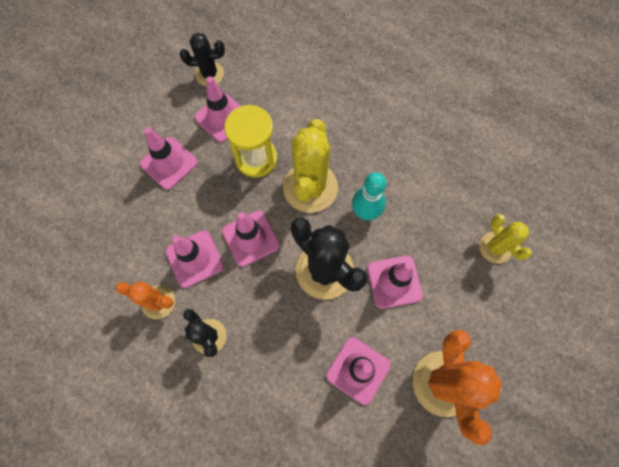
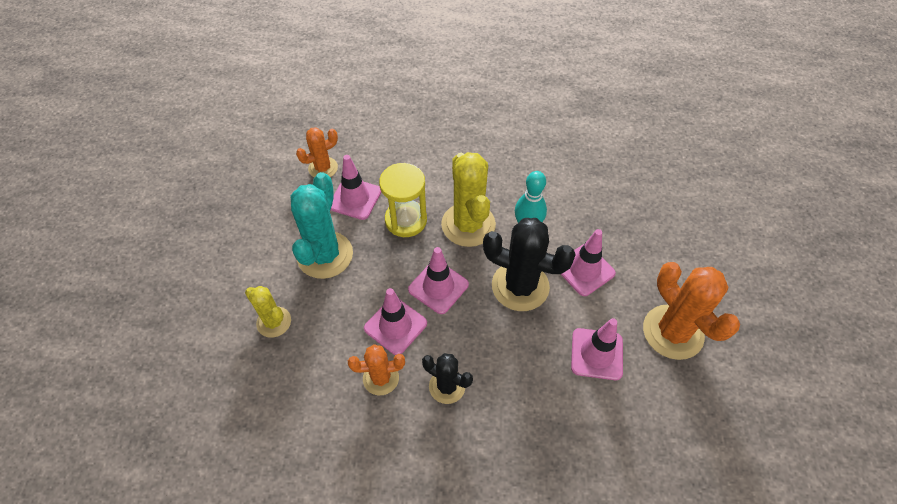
camera: 25 degrees left, 15 degrees down
(169, 163) = (325, 255): pink traffic cone -> turquoise cactus
(209, 74) = (323, 168): black cactus -> orange cactus
(495, 247) = (649, 210): yellow cactus -> yellow cactus (274, 322)

